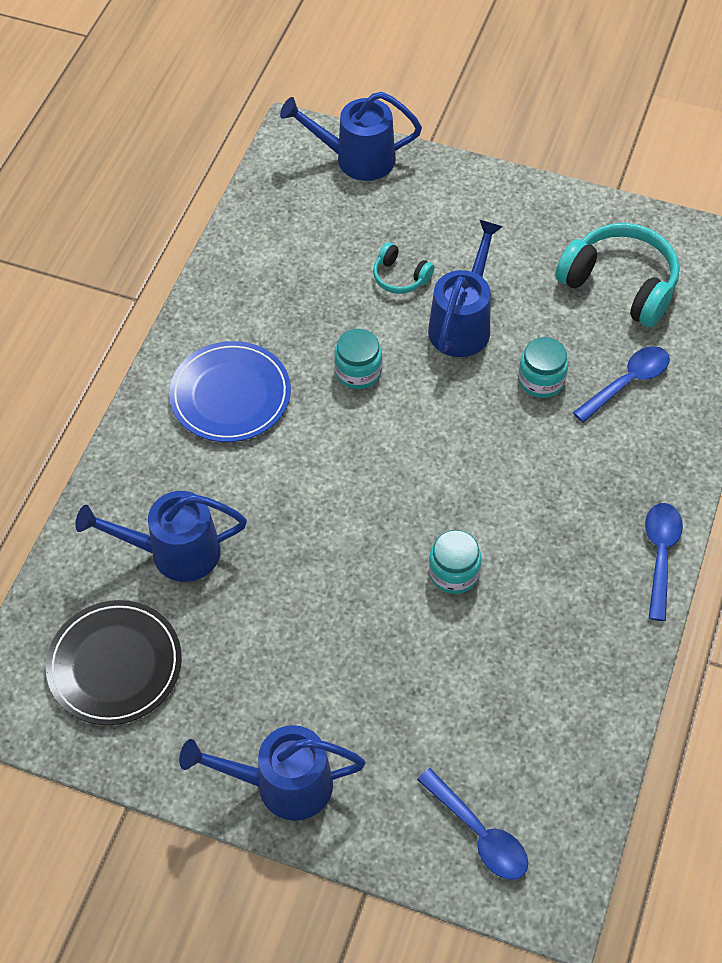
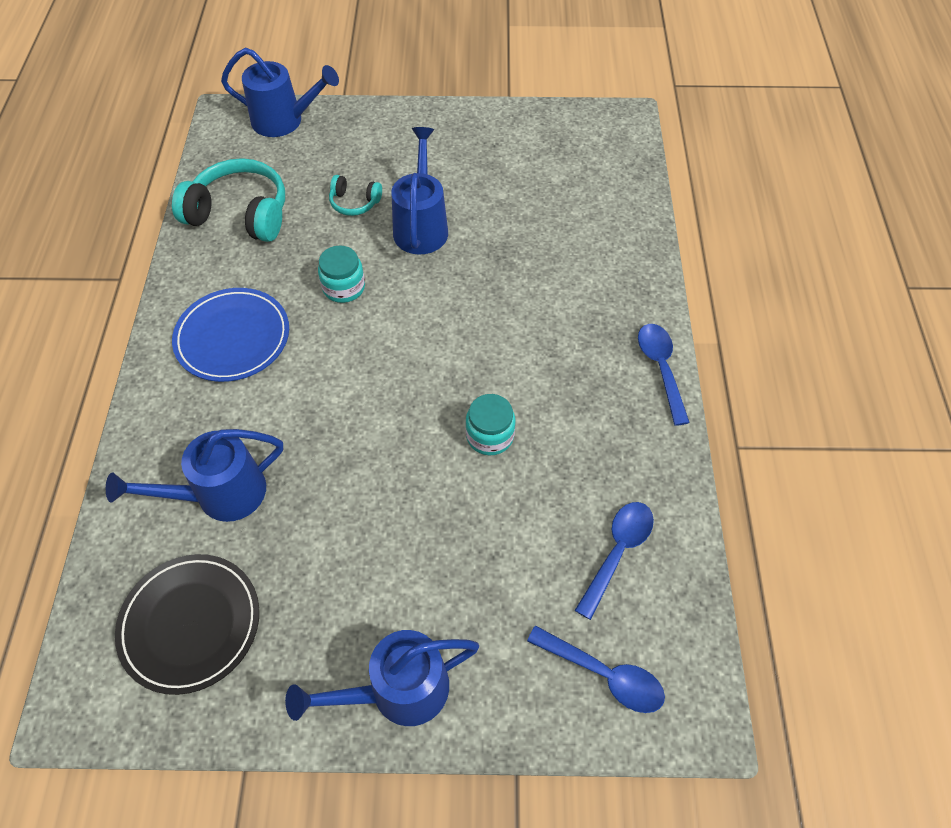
camera: 20 degrees left, 0 degrees up
(355, 159) = (285, 121): blue watering can -> blue watering can turned 150 degrees counterclockwise
(541, 380) = (504, 254): turquoise jar -> none
(620, 284) = (539, 165): turquoise headphones -> turquoise headphones (240, 214)
(627, 382) = (576, 237): blue spoon -> blue spoon (617, 552)

